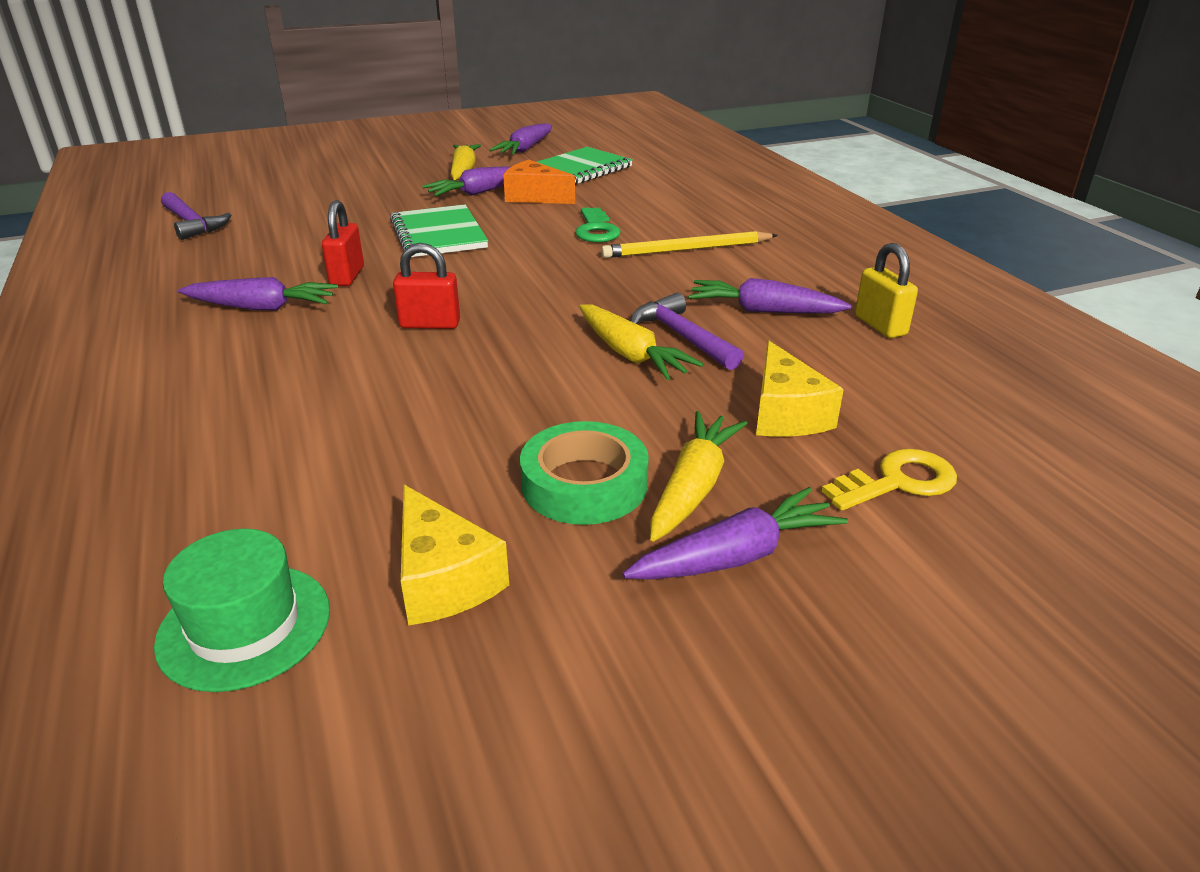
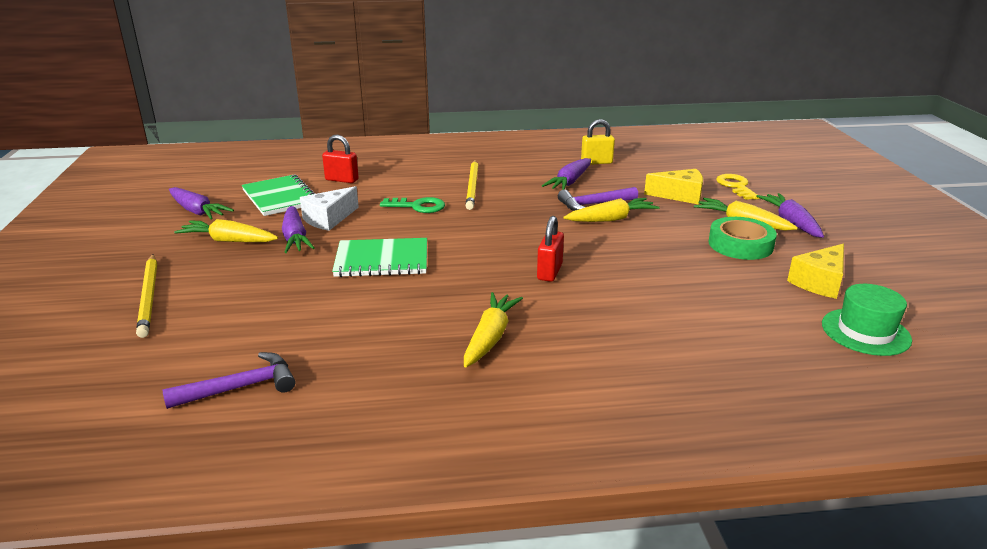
camera: 75 degrees left, 5 degrees down
(263, 307) = (490, 337): purple carrot -> yellow carrot
(346, 169) = (149, 297): none -> yellow pencil
(347, 276) = (446, 300): red padlock -> red padlock (342, 180)
(443, 579) = (819, 282): yellow cheese -> yellow cheese turned 150 degrees clockwise
(535, 197) = (329, 219): orange cheese -> white cheese

